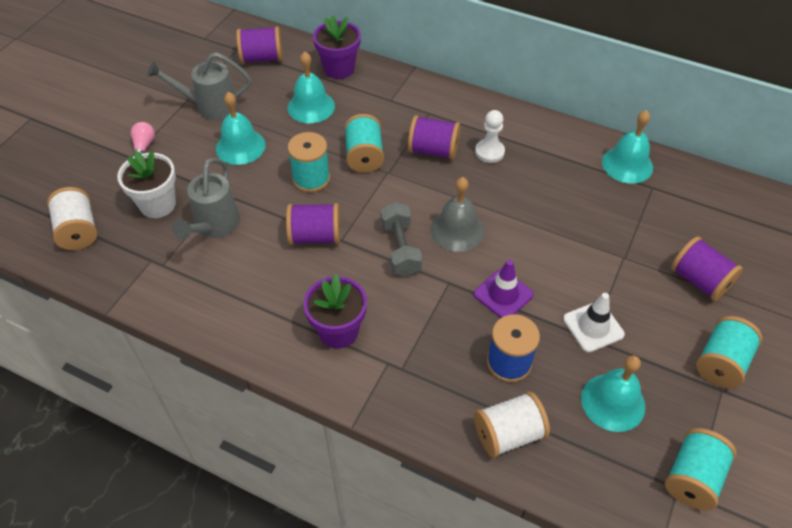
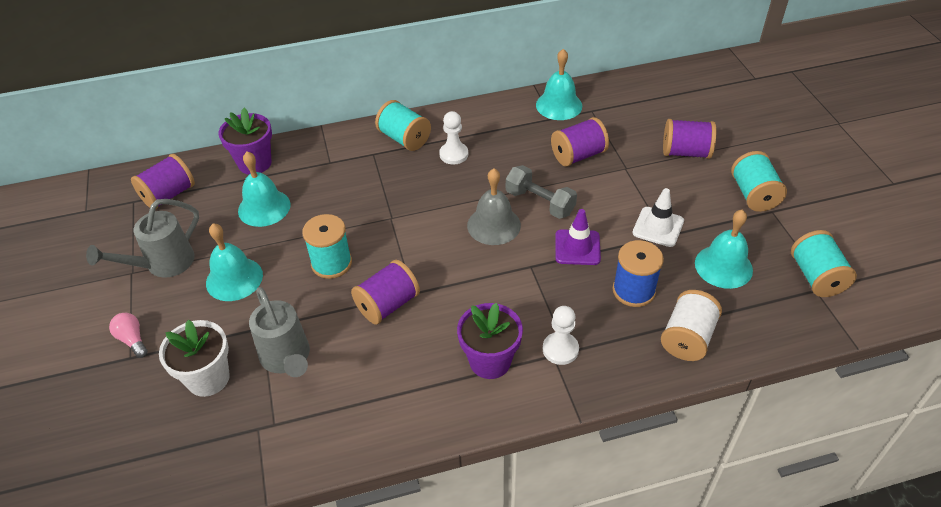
camera: 40 degrees left, 5 degrees down
(78, 231) = (149, 457): white spool -> none
(364, 156) = (357, 218): turquoise spool -> turquoise spool (404, 139)
(398, 363) = (560, 349): none -> white pawn
(400, 249) = (467, 267): grey dumbbell -> grey dumbbell (540, 202)
(433, 150) = (409, 179): purple spool -> purple spool (578, 155)

